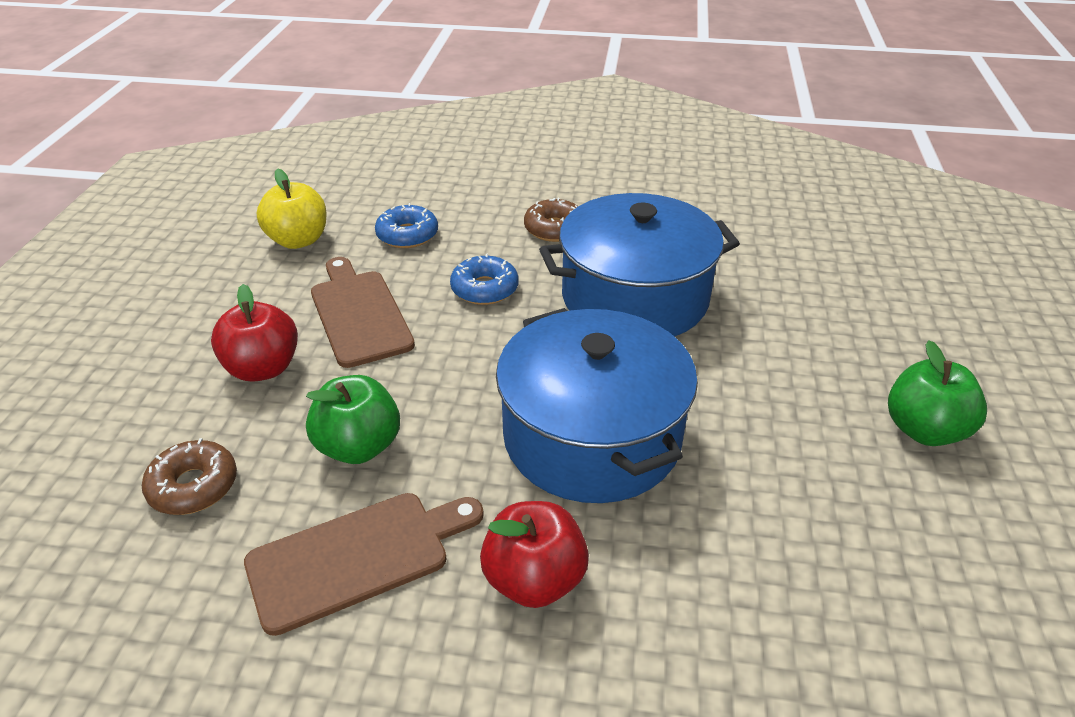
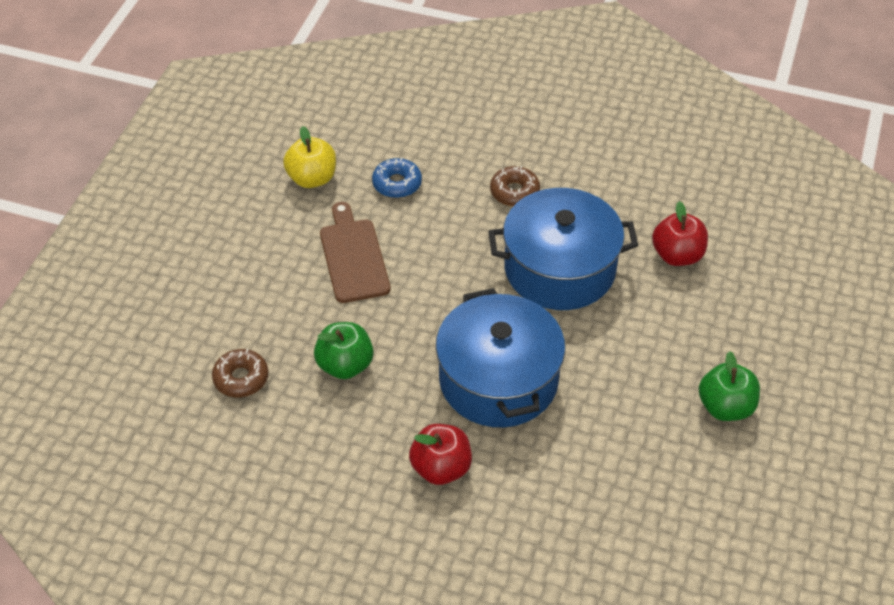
camera: 10 degrees right, 10 degrees up
(263, 368) = (284, 295): red apple -> red apple (677, 255)
(357, 557) = (338, 439): brown cutting board -> none
(484, 289) = (448, 246): blue donut -> none

